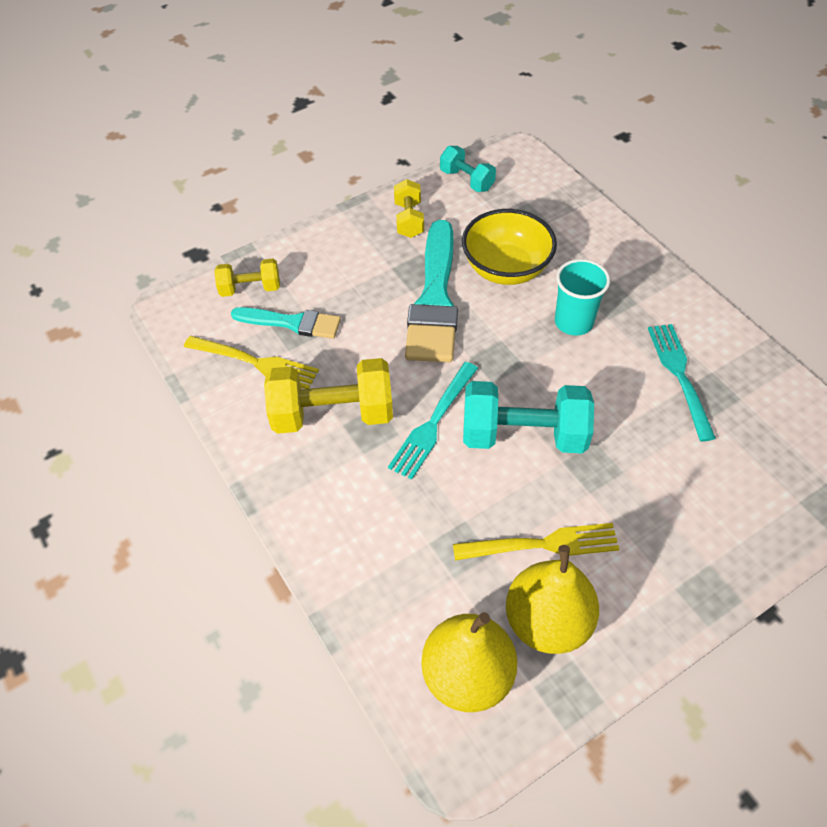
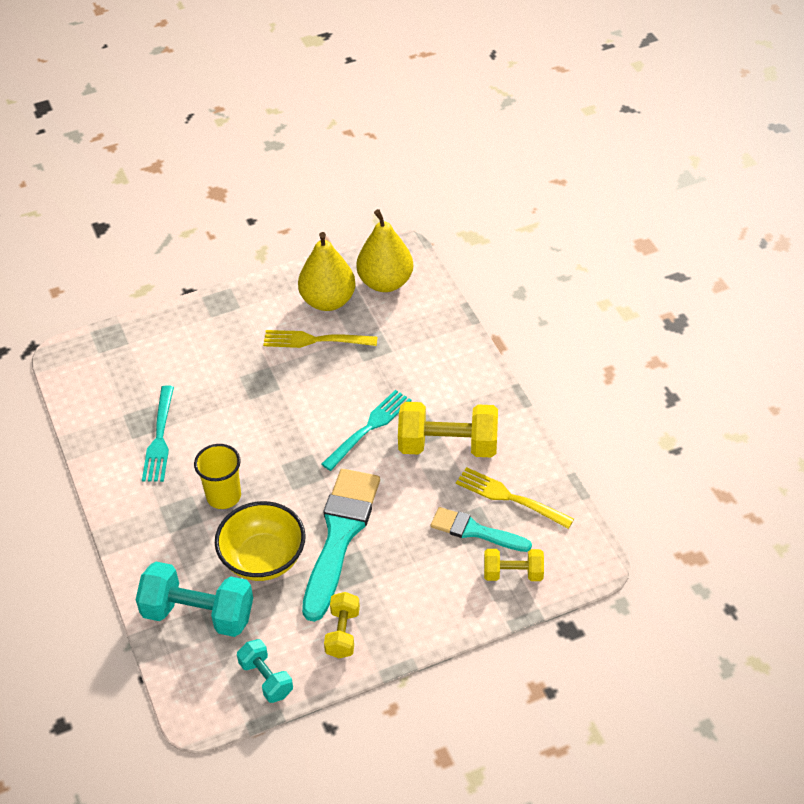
camera: 170 degrees left, 5 degrees down
(523, 435) = (302, 410): turquoise dumbbell -> turquoise dumbbell (198, 614)
(573, 322) = (223, 496): turquoise cup -> yellow cup

